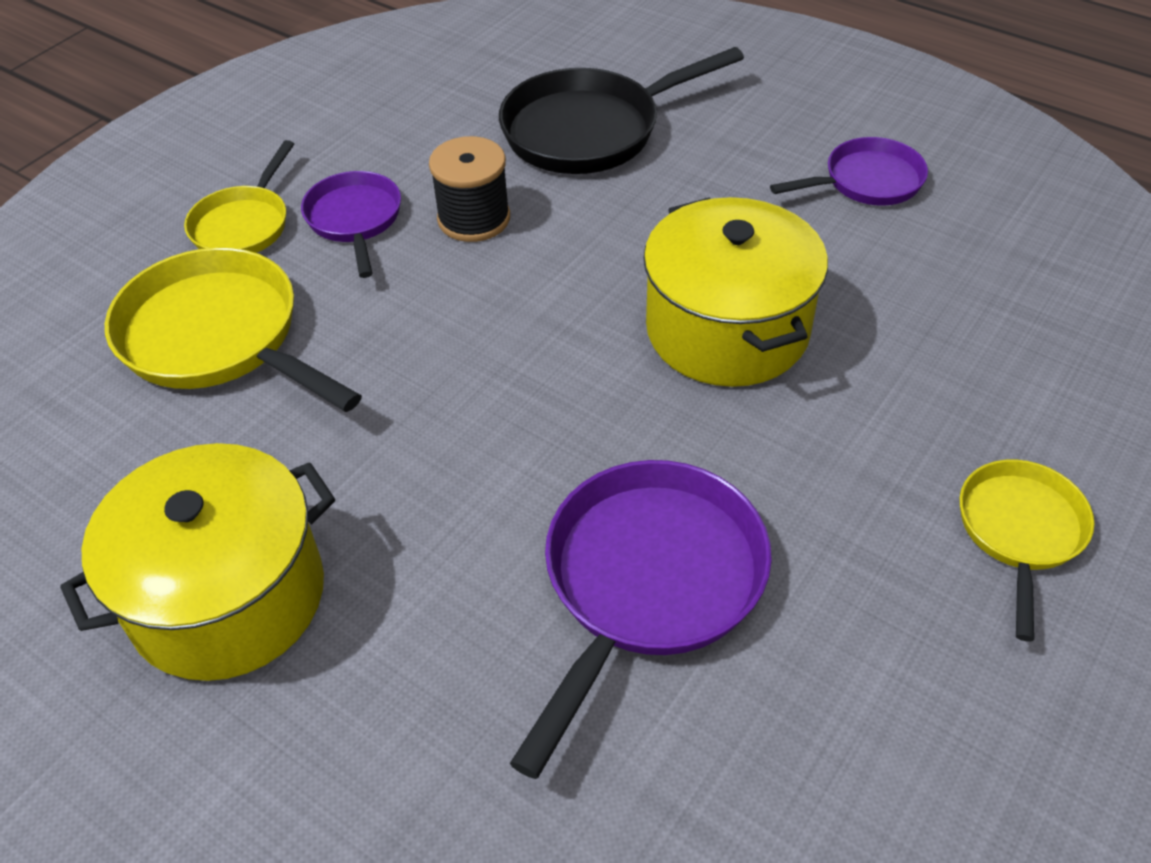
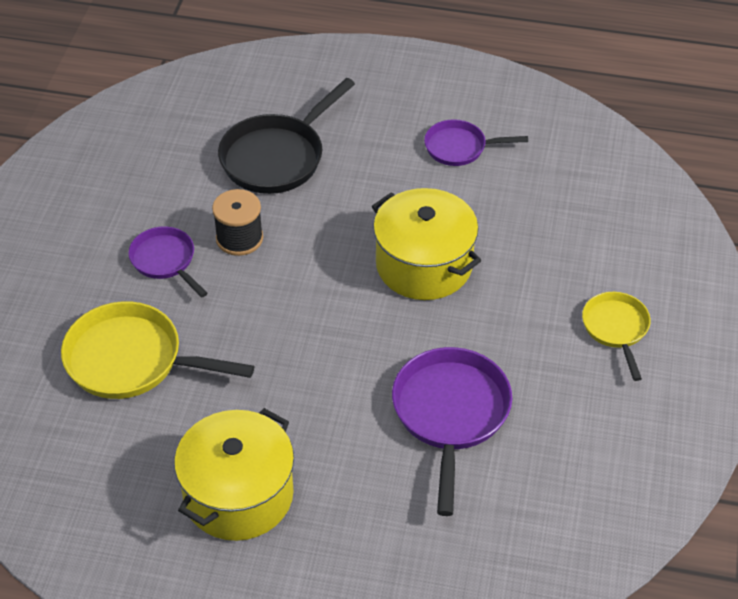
camera: 25 degrees left, 0 degrees up
(243, 225) = (95, 284): yellow pan -> none
(867, 181) = (459, 147): purple pan -> purple pan turned 135 degrees counterclockwise

